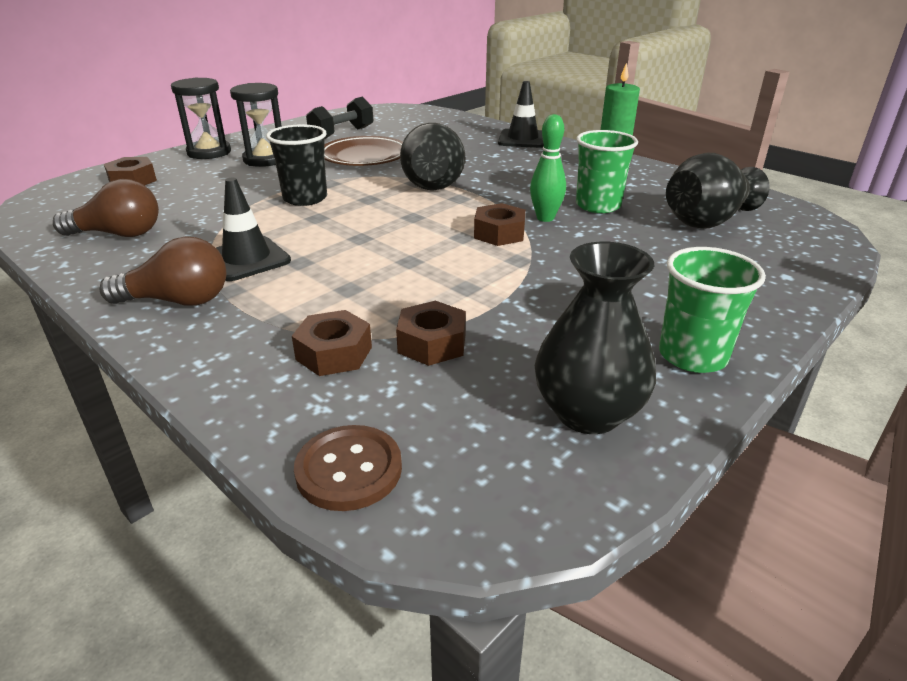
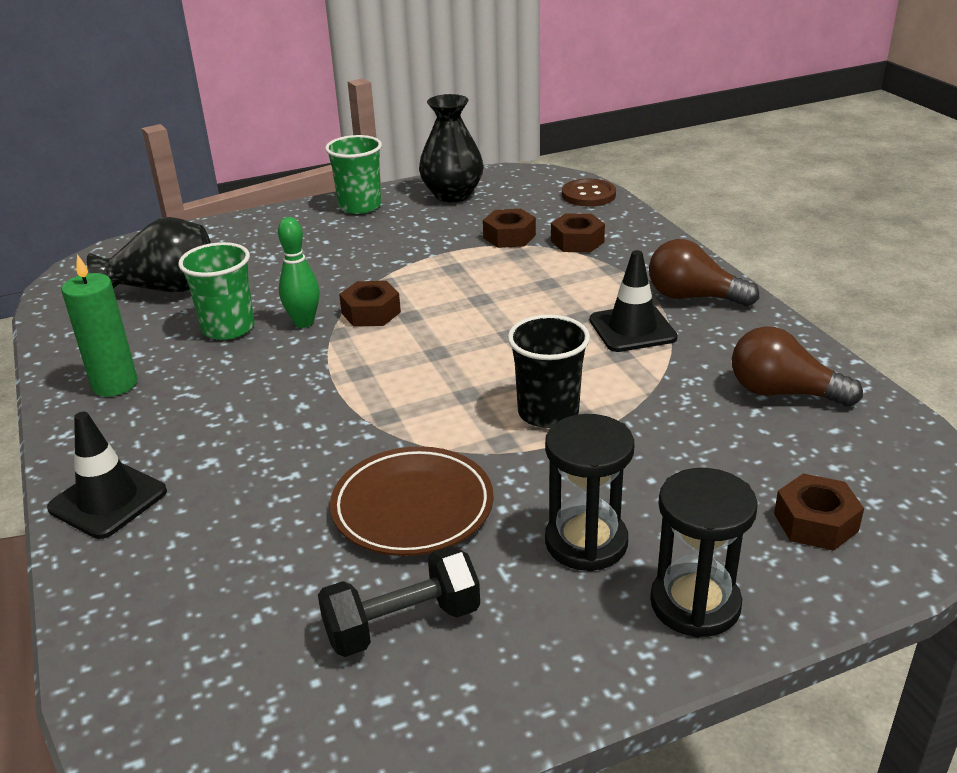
camera: 155 degrees left, 0 degrees up
(434, 183) = (363, 408): black vase -> none

